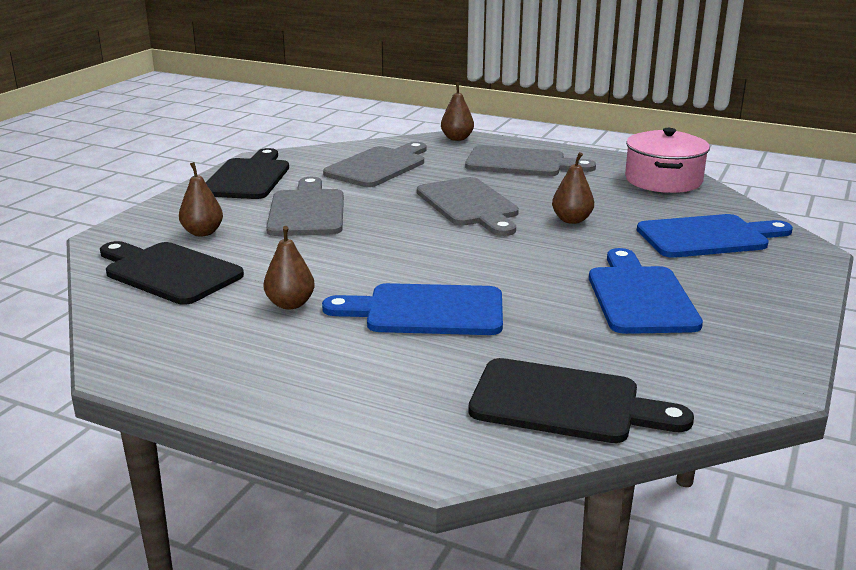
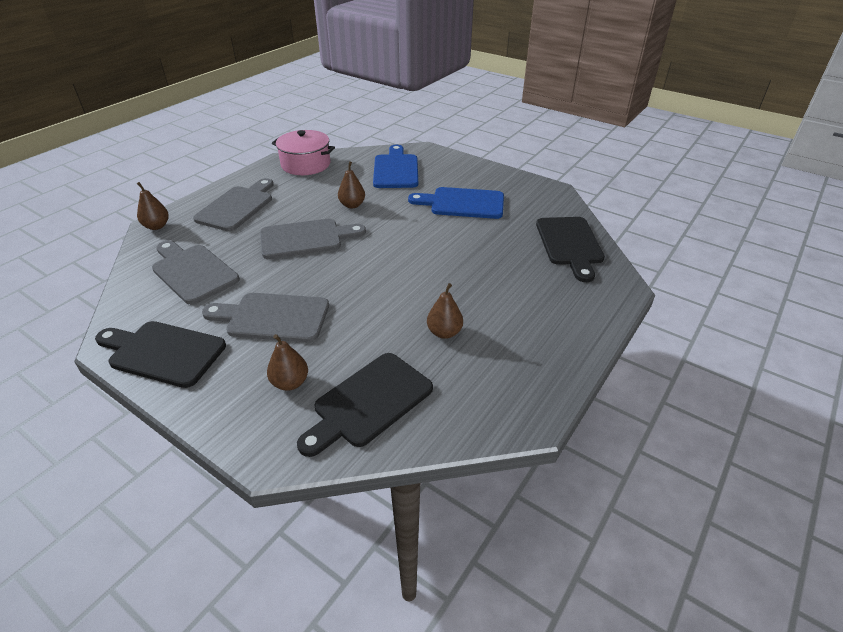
camera: 80 degrees left, 15 degrees up
(426, 311) = (465, 275): blue cutting board -> none
(564, 403) = (569, 244): black cutting board -> black cutting board turned 150 degrees clockwise

